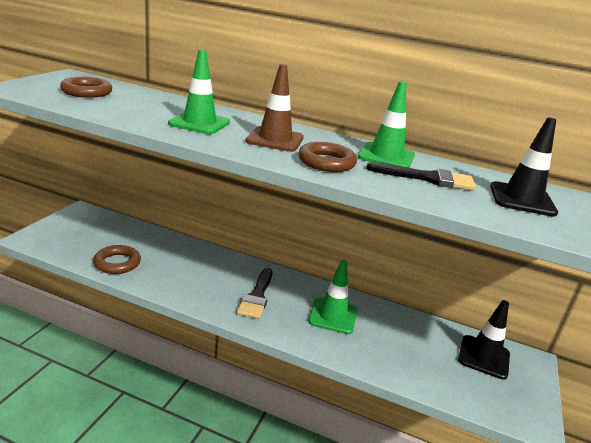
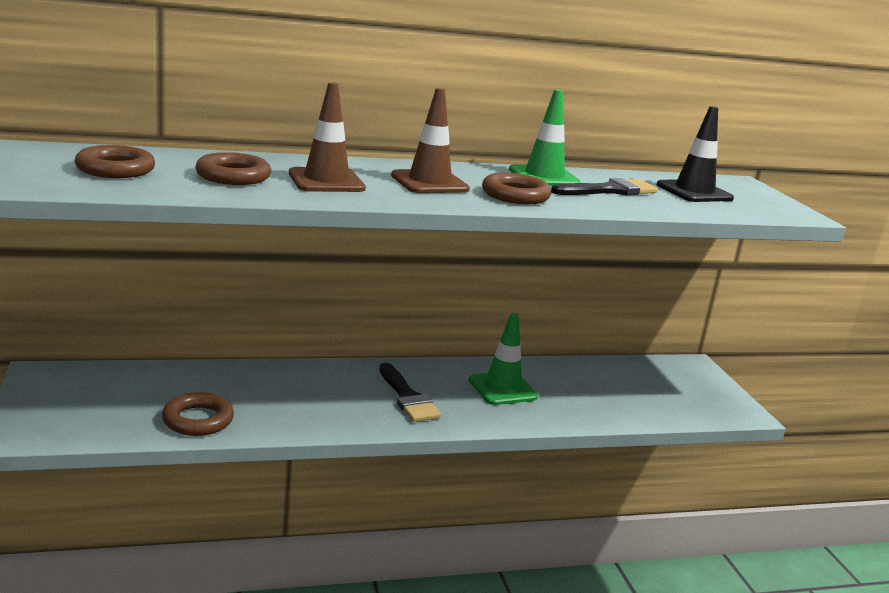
camera: 35 degrees left, 5 degrees down
(145, 108) = (233, 176): none -> brown ring
(199, 123) = (326, 181): green traffic cone -> brown traffic cone
(483, 357) = (660, 376): black traffic cone -> none

